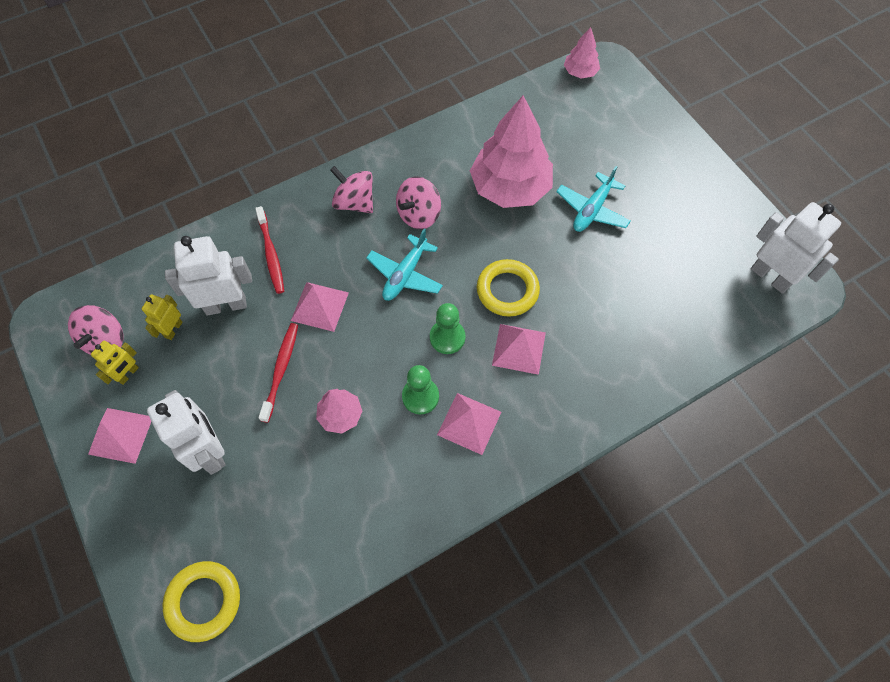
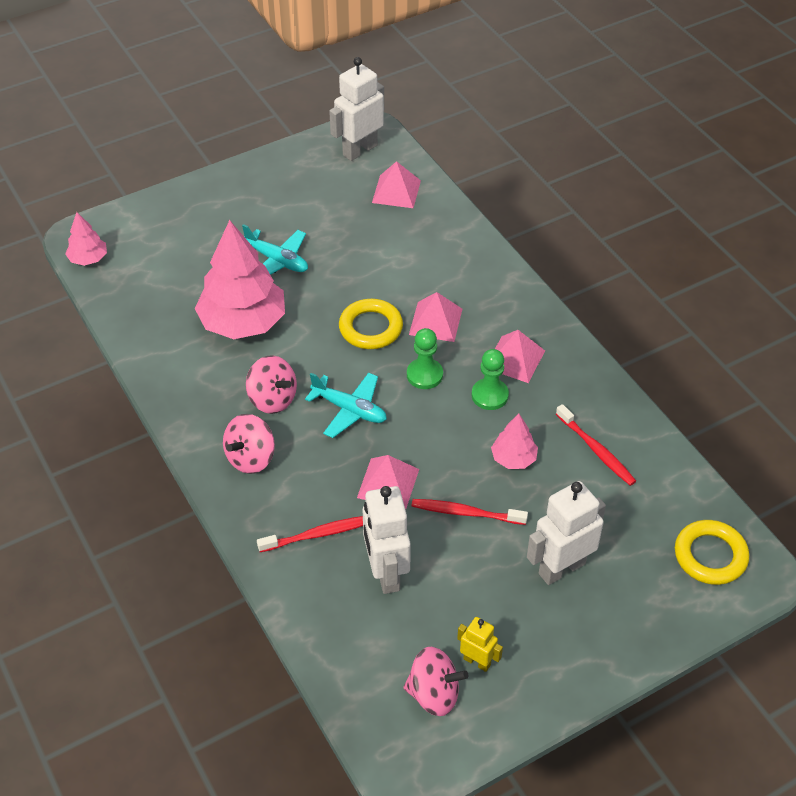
camera: 90 degrees left, 15 degrees down
(121, 435) = (551, 657): pink pyramid -> pink pyramid (396, 191)
(173, 329) = (418, 623): yellow robot -> none
(346, 497) = (596, 450): none -> red toothbrush

